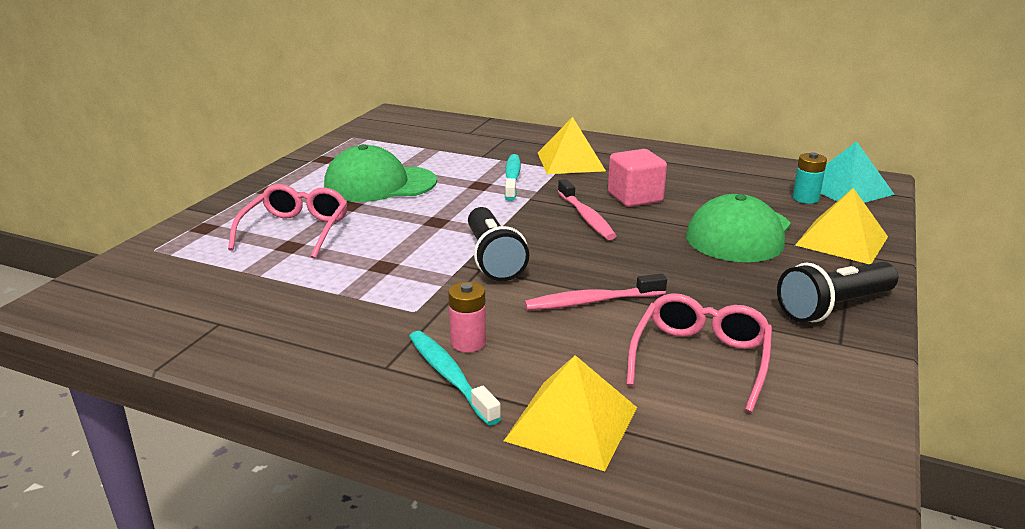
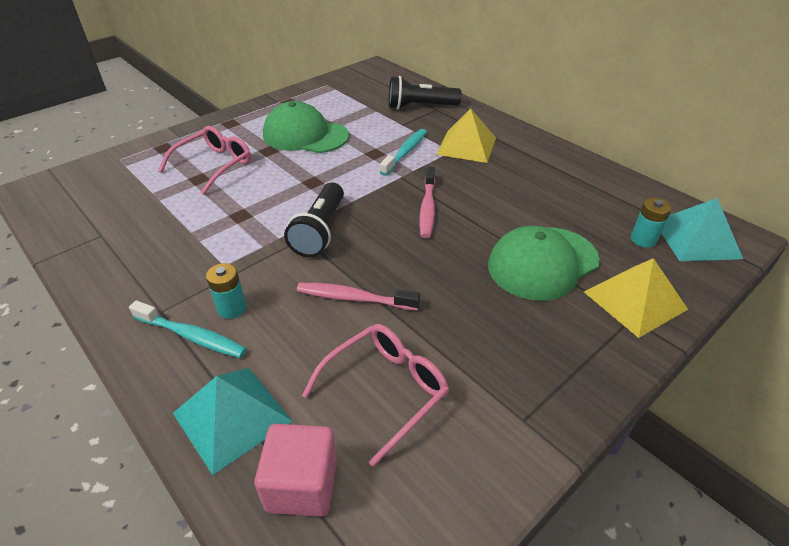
camera: 25 degrees right, 15 degrees up
(449, 376) = (192, 336): turquoise toothbrush -> turquoise toothbrush turned 120 degrees clockwise
(468, 343) = (232, 308): pink battery -> turquoise battery
(571, 423) = (231, 417): yellow pyramid -> turquoise pyramid
(635, 197) = (486, 197): pink cube -> pink cube (302, 485)
(833, 307) = (555, 376): black flashlight -> black flashlight (420, 107)

